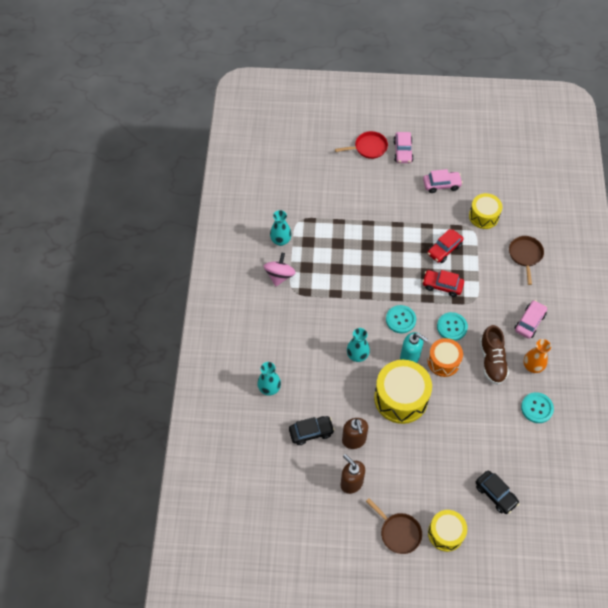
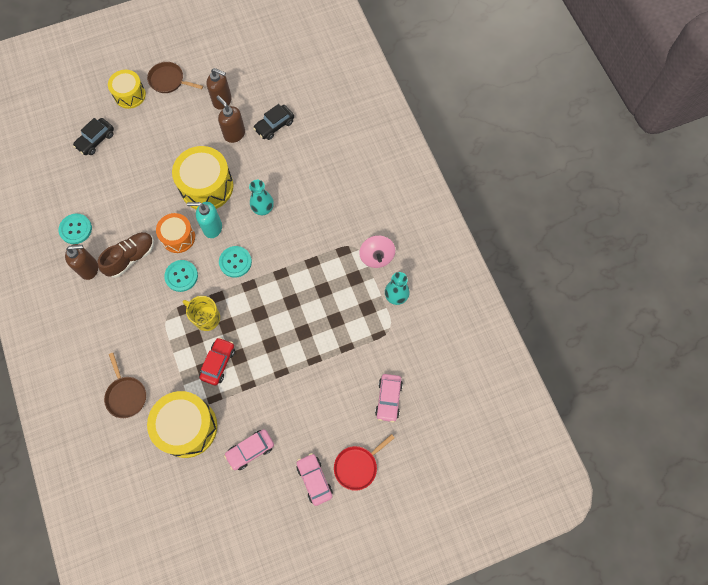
camera: 155 degrees right, 10 degrees up
(269, 388) = (329, 146): turquoise vase -> none
(442, 285) = (206, 318): red car -> yellow mug
(483, 216) = (187, 427): yellow drum -> yellow drum, size x1.62
(492, 361) = (131, 258): brown shoe -> brown shoe turned 75 degrees clockwise
(495, 494) = (96, 140): black car -> black car turned 75 degrees counterclockwise
(529, 322) = (102, 315): pink car -> pink car (388, 399)
(532, 366) = (89, 268): orange vase -> brown soap dispenser

